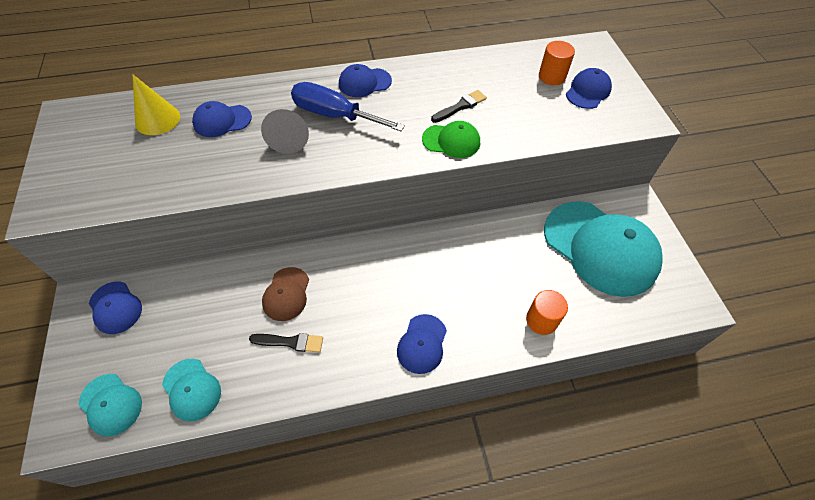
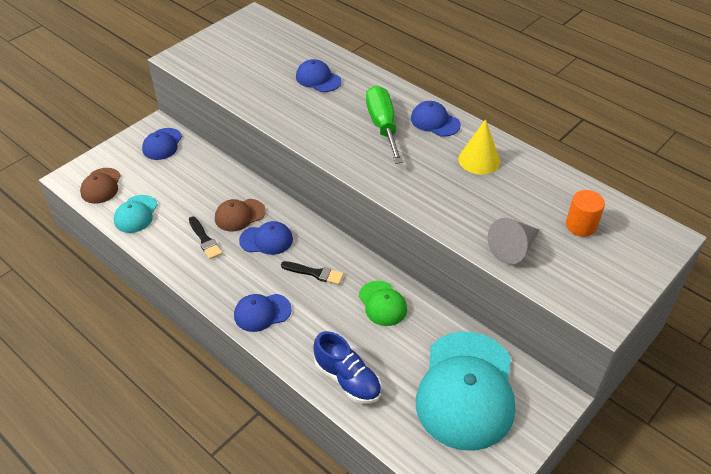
camera: 55 degrees right, 10 degrees down
(111, 404) = (101, 186): turquoise cap -> brown cap
(157, 119) = (289, 52): yellow cone -> yellow cone (479, 160)
(290, 137) = (337, 117): grey cone -> grey cone (513, 248)
(334, 115) = (382, 126): blue screwdriver -> green screwdriver
(451, 141) = (426, 200): green cap -> green cap (382, 303)
(460, 106) = (471, 186): black brush -> black brush (315, 273)
(541, 320) = (347, 379): orange cylinder -> blue shoe
(588, 91) = (591, 258): blue cap -> blue cap (266, 240)

